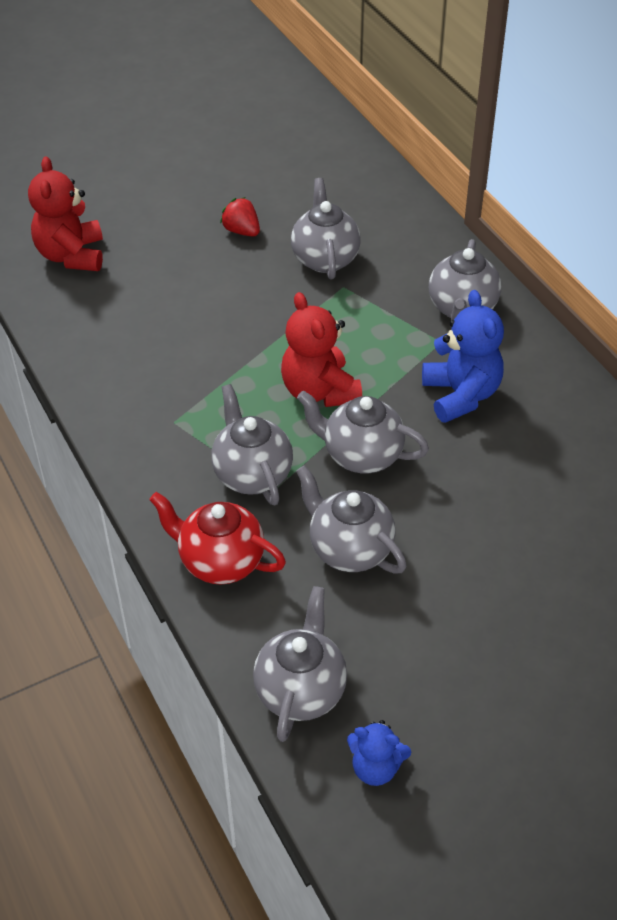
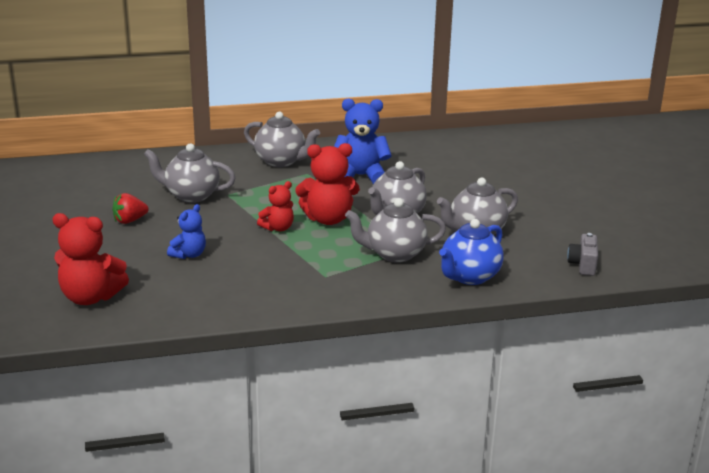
camera: 75 degrees left, 20 degrees down
(220, 562) = (469, 276): red teapot -> blue teapot
(276, 352) = (278, 228): none -> red teddy bear
(301, 691) = (583, 265): grey teapot -> grey camera
(376, 768) = (641, 251): blue teddy bear -> blue teddy bear (189, 254)

